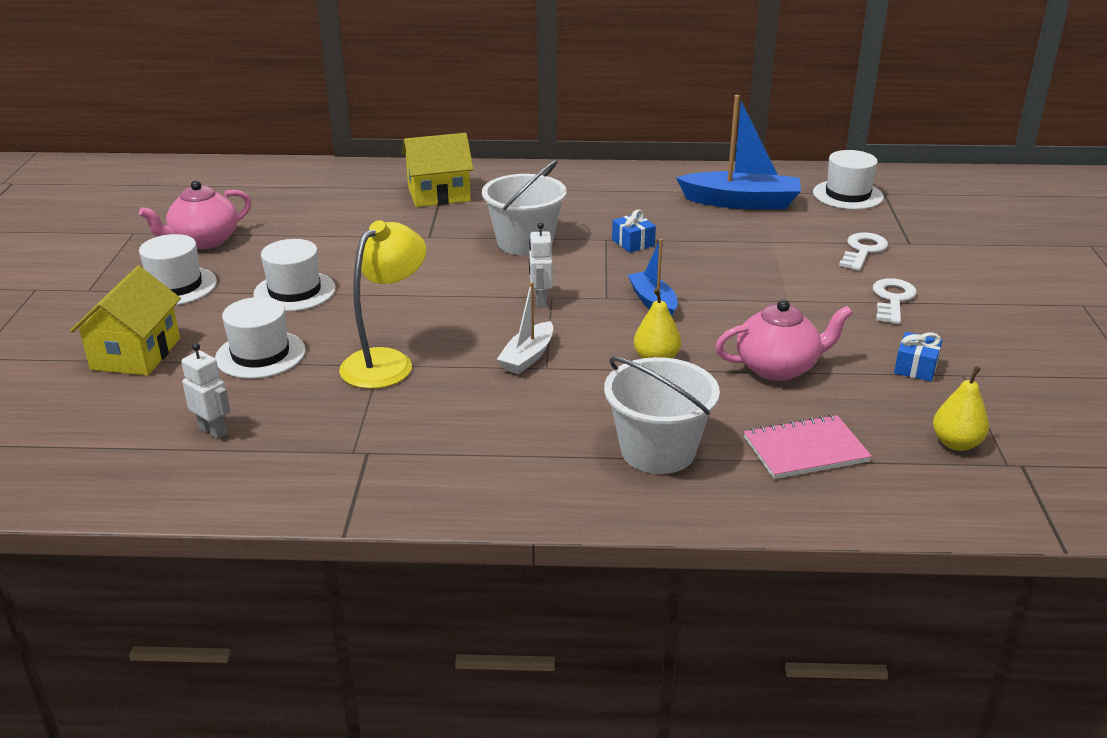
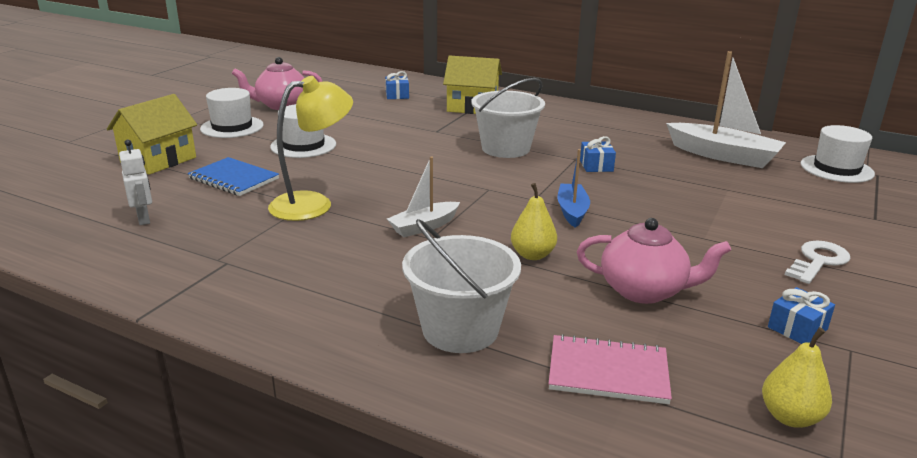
camera: 25 degrees right, 5 degrees down
(260, 354) = (234, 179): white hat -> blue notebook
(334, 195) = (397, 95): none -> blue gift
(540, 301) = (476, 190): white robot -> none
(741, 202) = (723, 156): blue boat -> white boat
(863, 250) = (817, 214): white key -> none

